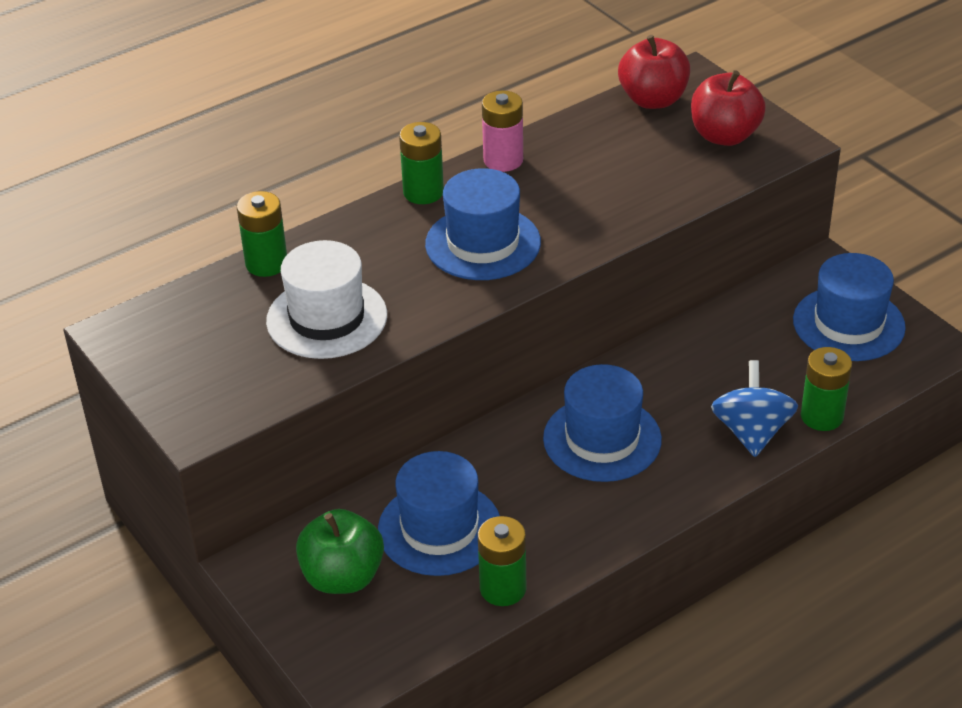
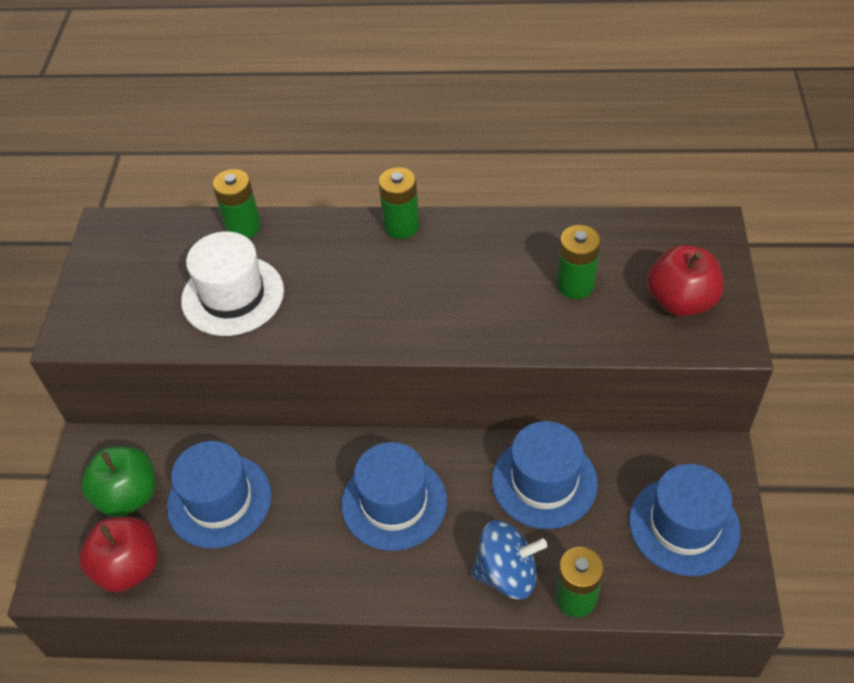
camera: 40 degrees right, 10 degrees up
(483, 243) = (396, 295): blue hat -> blue hat (544, 482)
(503, 160) = (485, 229): pink battery -> none
(503, 588) = (209, 580): green battery -> green battery (575, 285)
(653, 100) = (656, 235): red apple -> red apple (129, 567)
(751, 432) = (507, 573): blue spinning top -> blue spinning top turned 45 degrees clockwise

